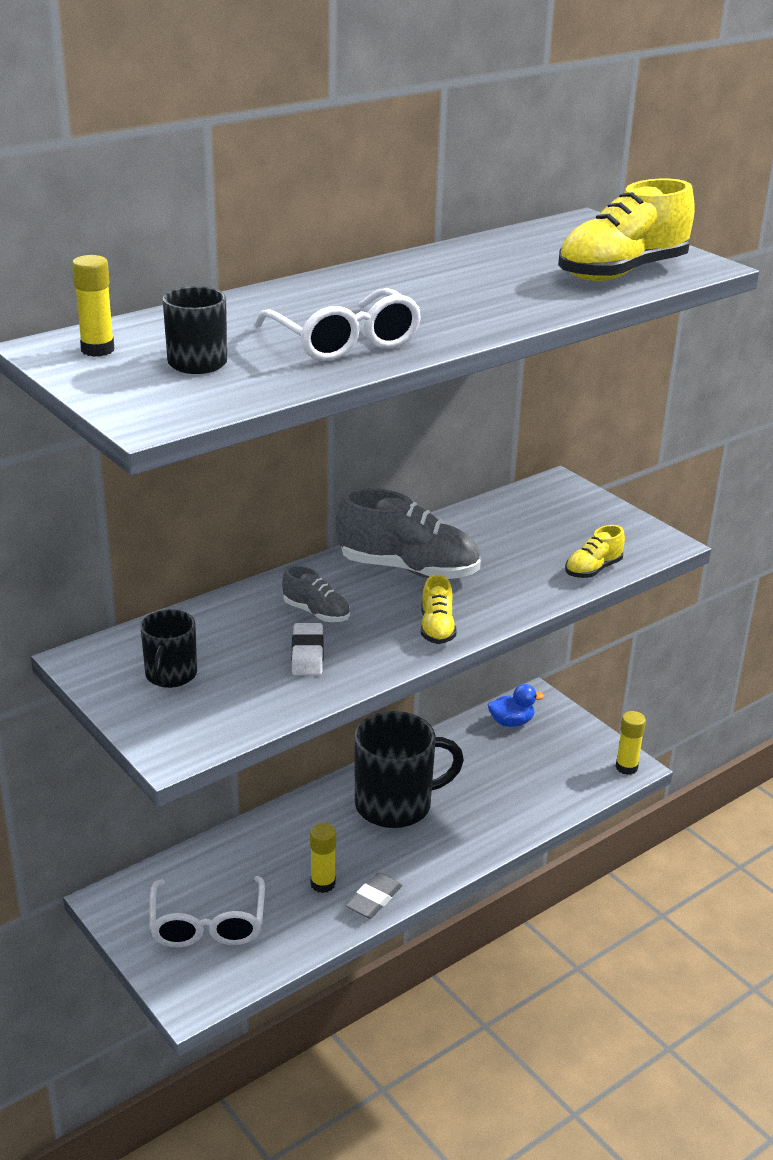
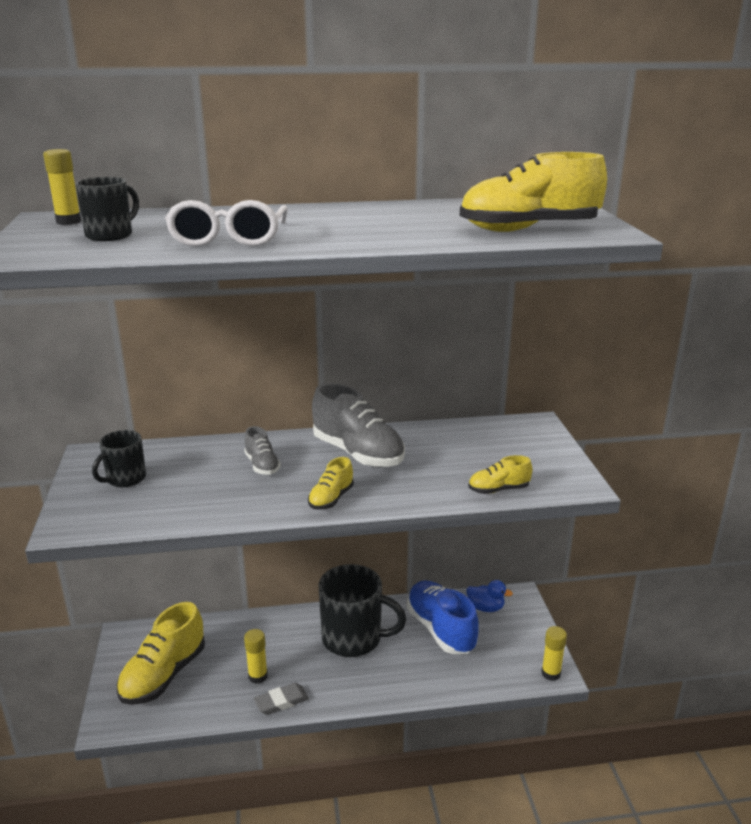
camera: 30 degrees right, 5 degrees down
(208, 925) = (164, 675): white glasses -> yellow shoe
(307, 654) = (224, 490): white eraser -> none
(482, 762) = (441, 629): none -> blue shoe

